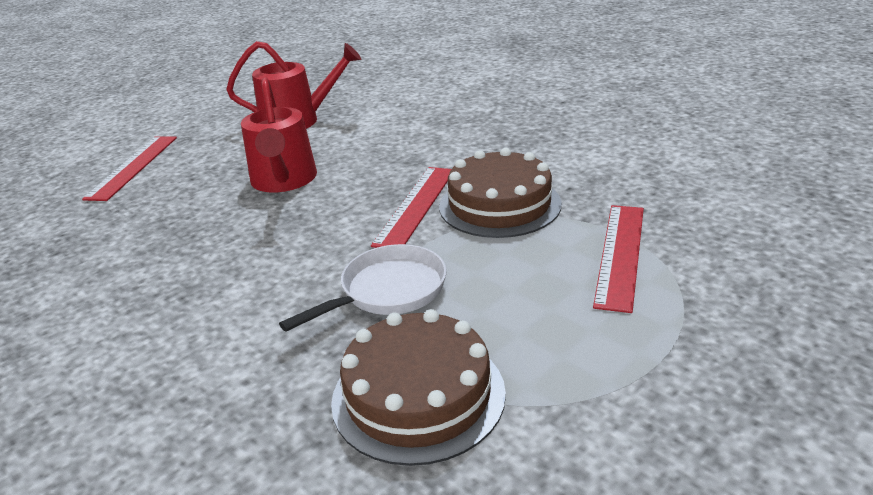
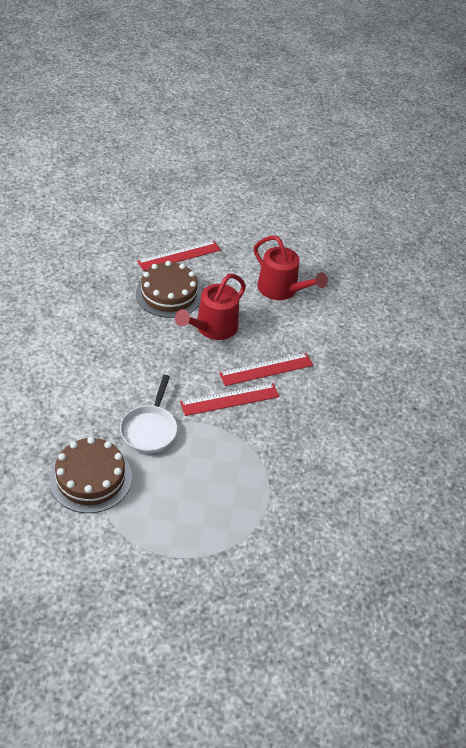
camera: 45 degrees right, 15 degrees up
(387, 291) = (150, 429): white pan -> white pan turned 90 degrees clockwise
(499, 205) = (257, 435): brown cake -> brown cake (169, 294)
(620, 254) = (246, 509): red ruler -> red ruler (266, 369)

